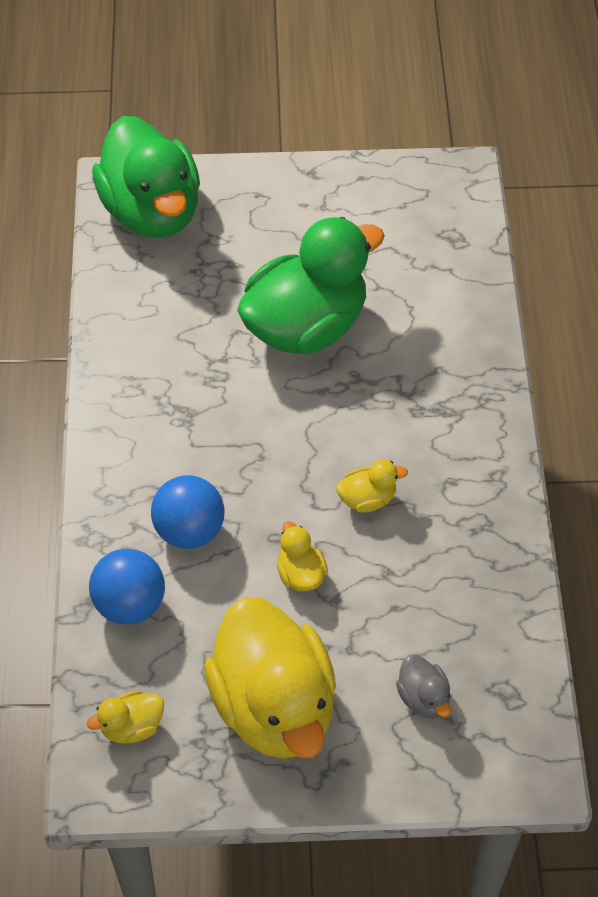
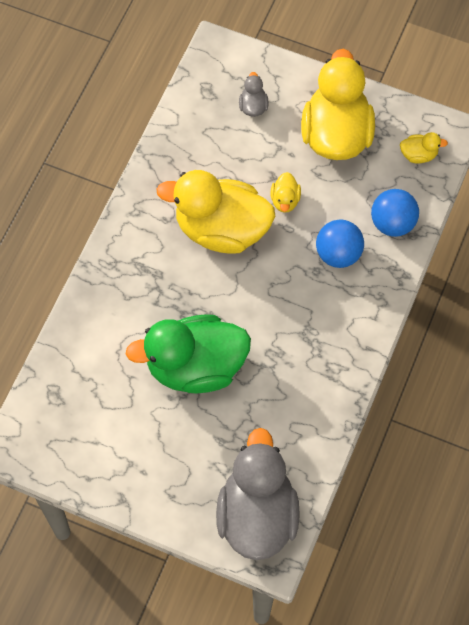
camera: 155 degrees left, 10 degrees up
(152, 211) = (257, 515): green duck -> grey duck
(367, 499) = (221, 229): yellow duck -> yellow duck, size x2.44

